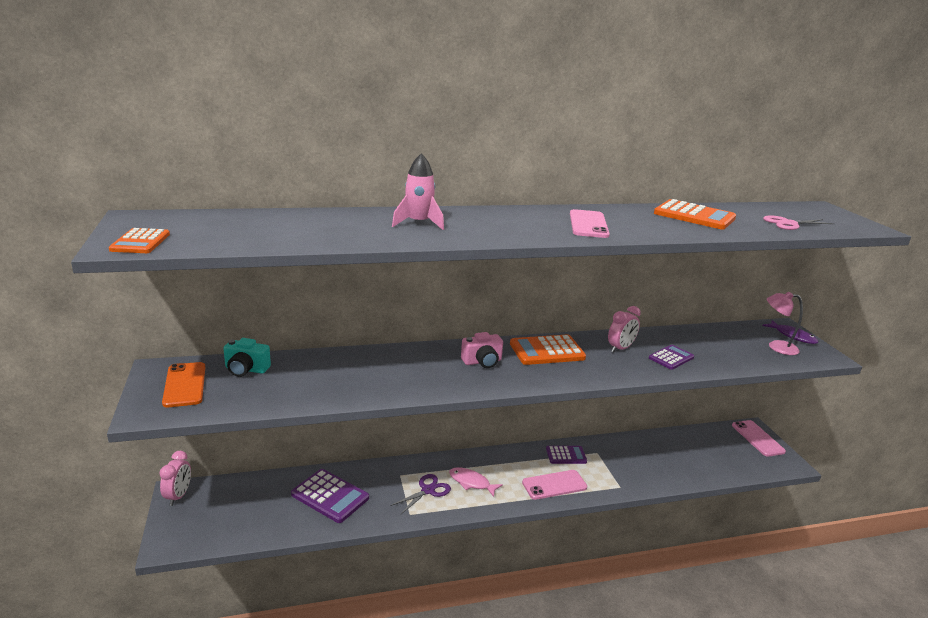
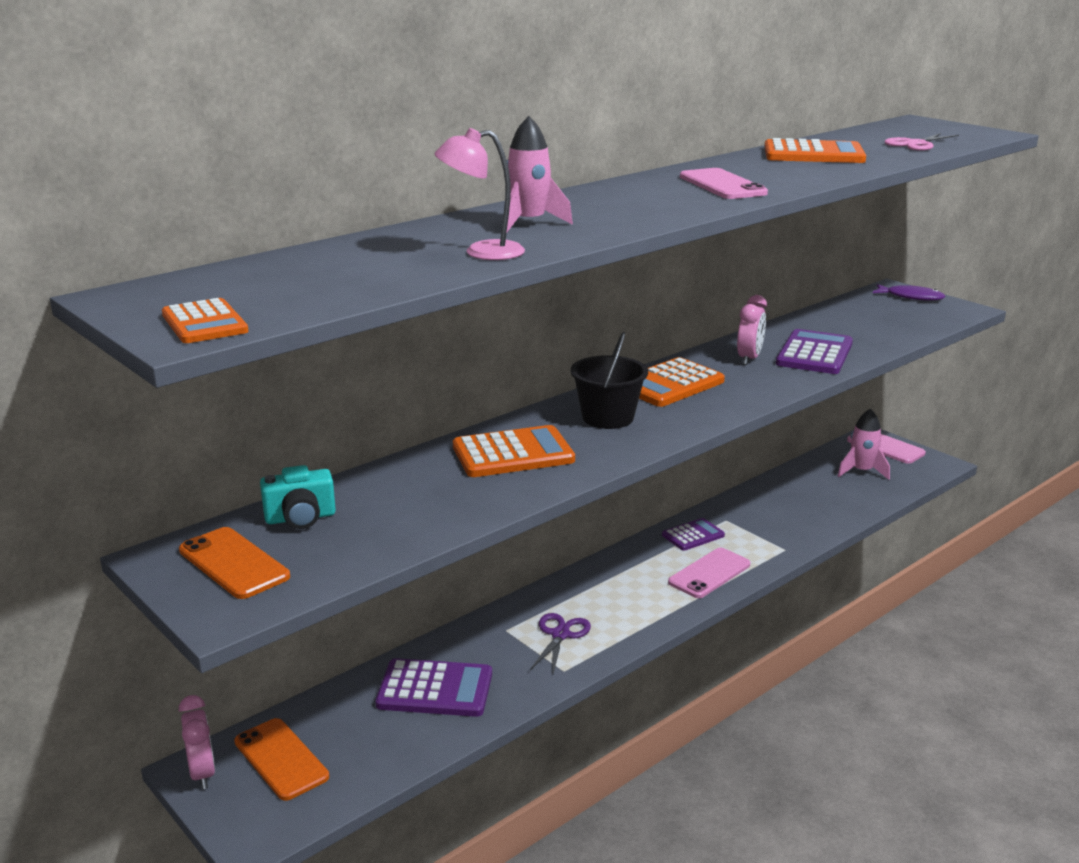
camera: 25 degrees left, 0 degrees up
(219, 504) = (281, 759): none -> orange phone
(400, 367) = (513, 453): none -> orange calculator
(471, 482) = (607, 606): pink fish -> none
(482, 362) = (607, 418): pink camera -> black bucket
(671, 358) = (814, 353): purple calculator -> purple calculator, size x1.61
(724, 450) = (861, 471): none -> pink rocket
(776, 347) = (907, 312): pink lamp -> pink lamp (482, 252)

